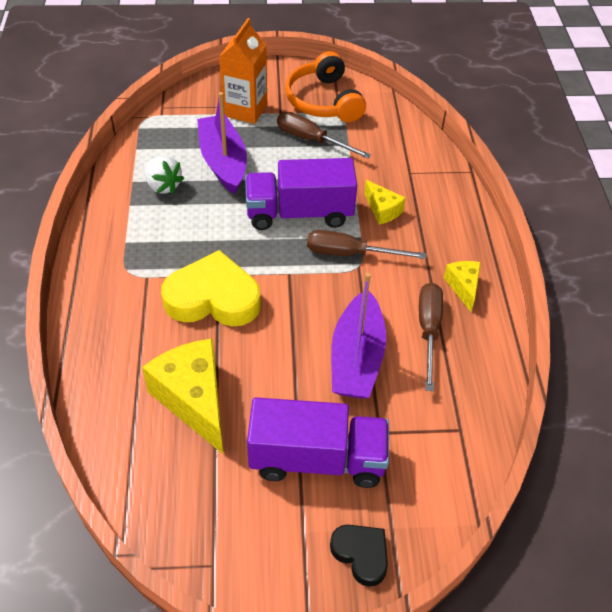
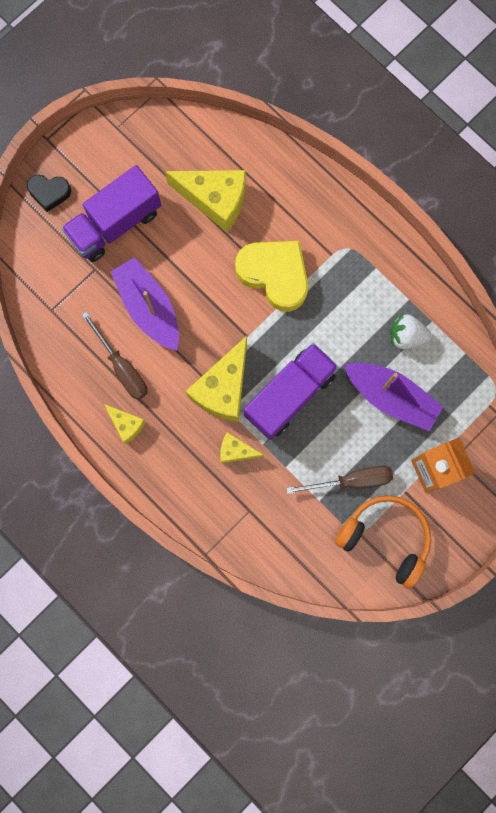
camera: 140 degrees right, 30 degrees up
(213, 298) = (274, 275): yellow heart -> yellow heart turned 105 degrees counterclockwise
(350, 253) = (223, 388): brown screwdriver -> yellow cheese

